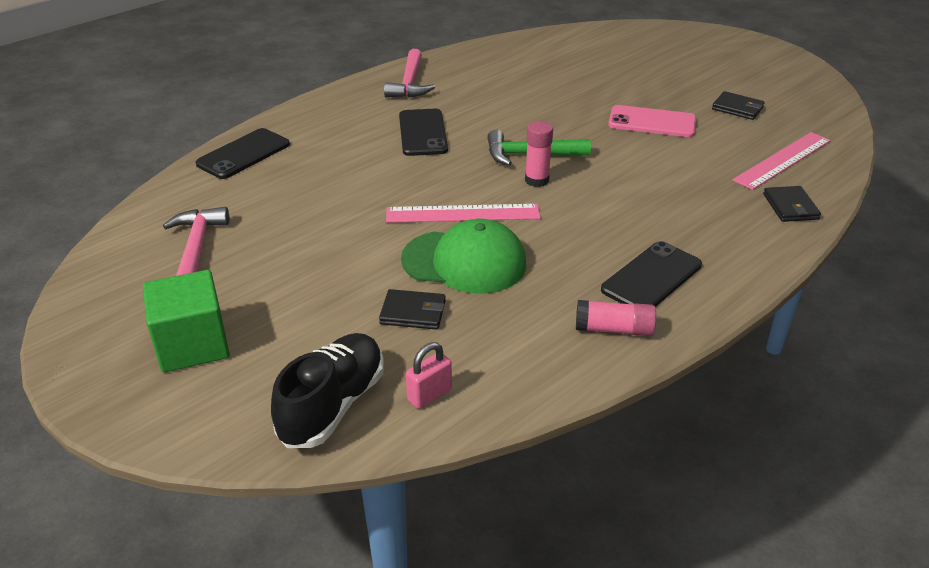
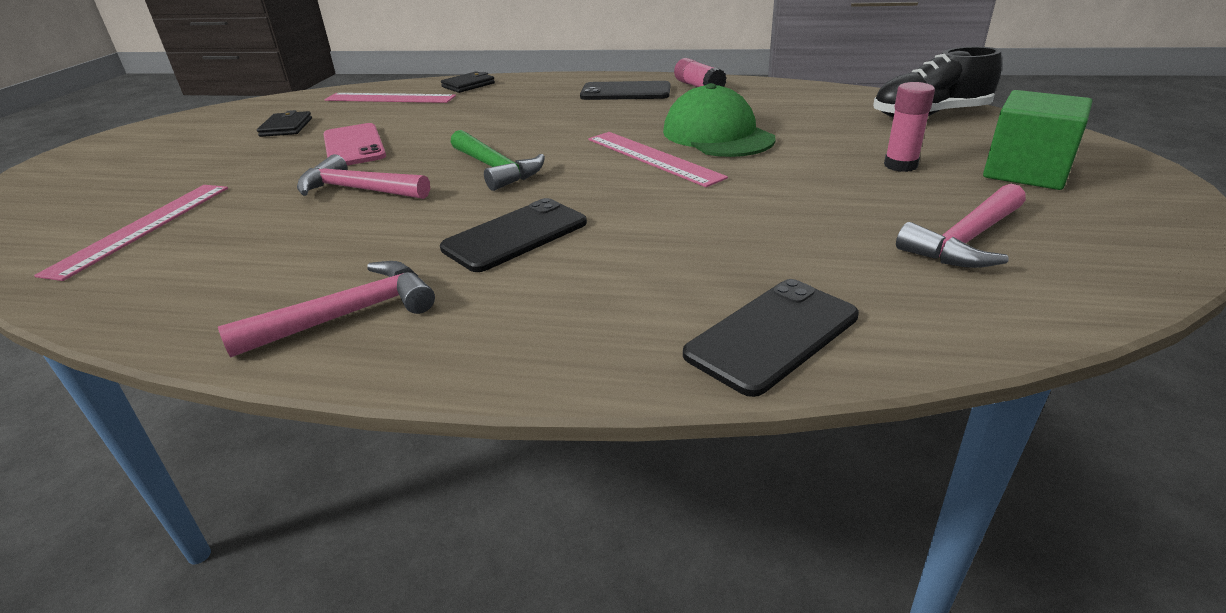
camera: 125 degrees left, 5 degrees down
(243, 154) = (772, 335): black phone -> black phone turned 45 degrees counterclockwise
(413, 312) = (807, 128): black wallet -> none
(429, 395) = (857, 101): pink padlock -> none
(537, 180) = (544, 152): pink glue stick -> pink glue stick (900, 165)
(557, 109) = (358, 190): none -> pink hammer
(582, 55) = (142, 228): none -> pink ruler

